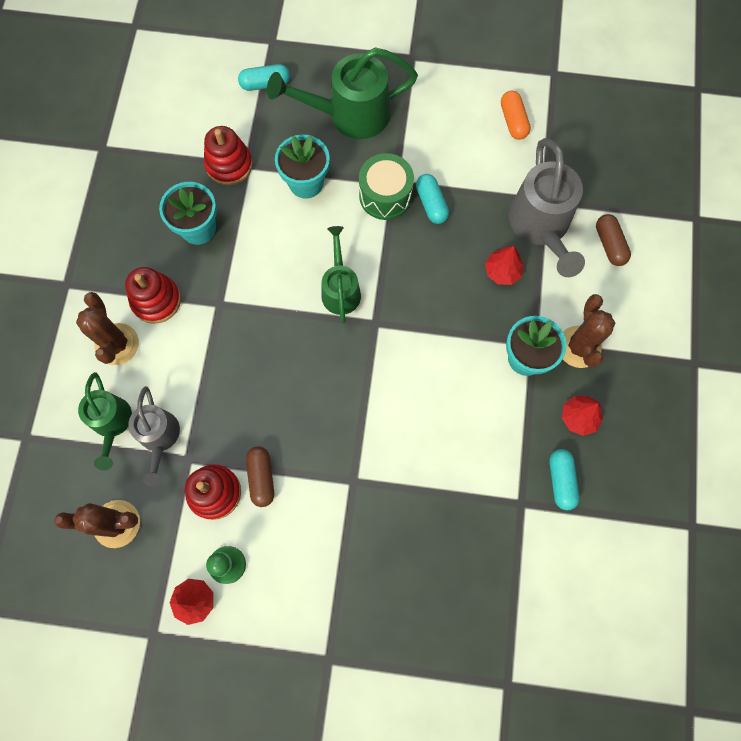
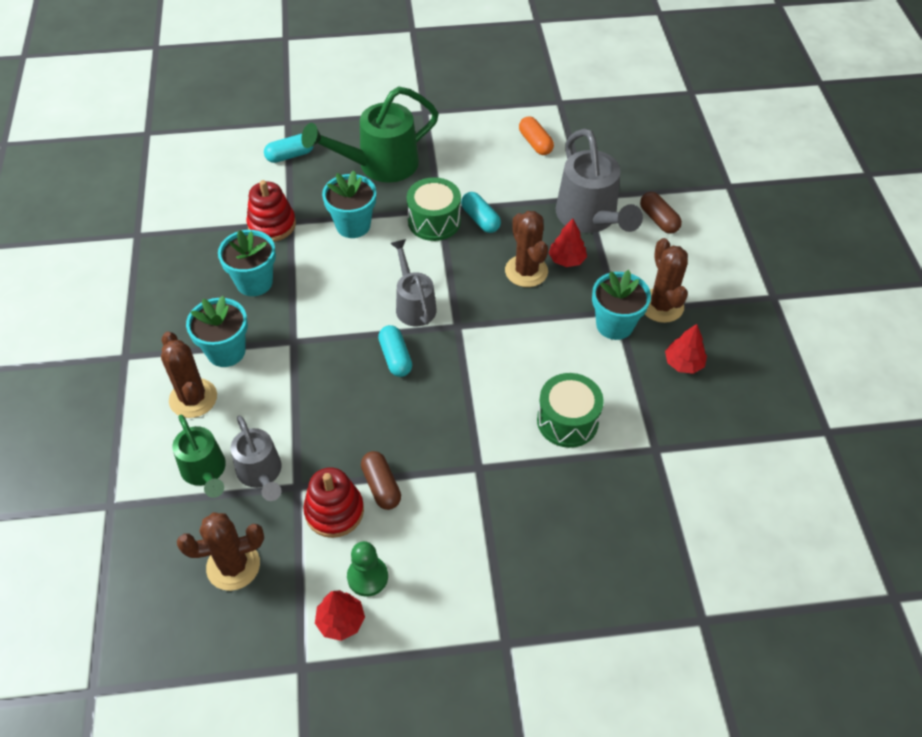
camera: 15 degrees left, 20 degrees down
(156, 300) = (226, 351): red stacking toy -> turquoise flower pot
(340, 289) = (414, 305): green watering can -> grey watering can
(448, 452) = (567, 421): none -> green drum
(458, 276) = (526, 271): none -> brown cactus
(561, 480) = (687, 421): turquoise capsule -> turquoise capsule (395, 357)

